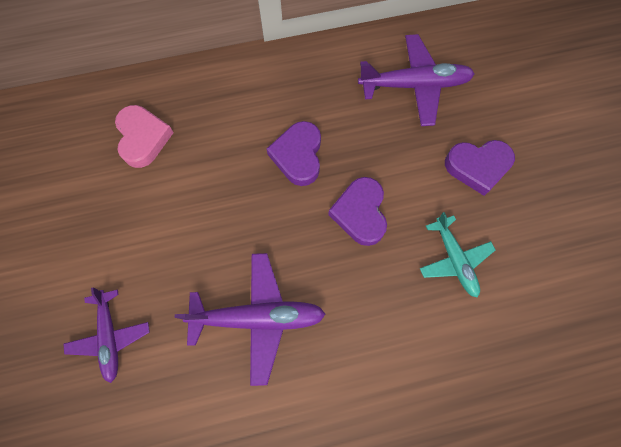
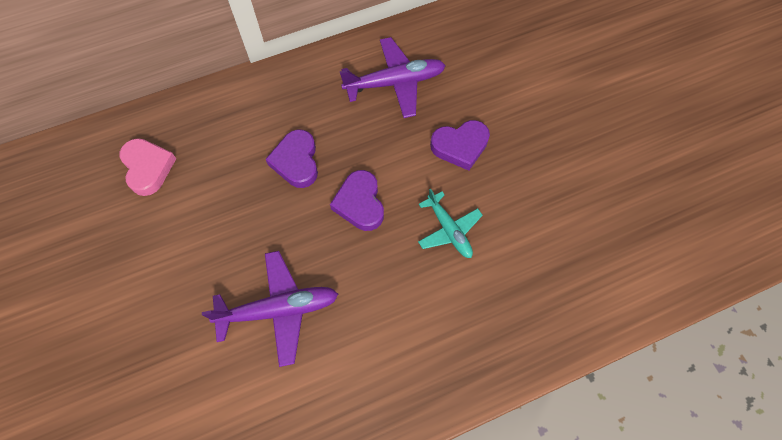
camera: 10 degrees left, 5 degrees down
(110, 336) = (144, 350): purple plane -> none

